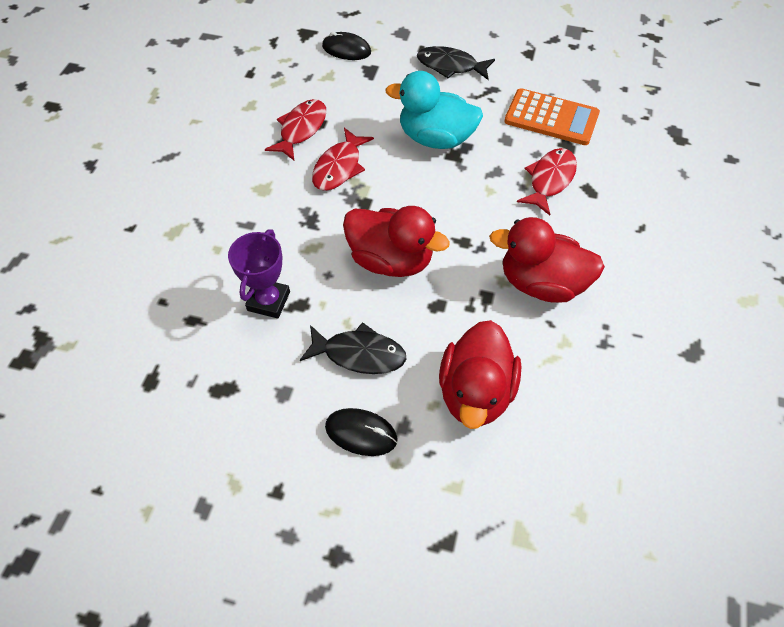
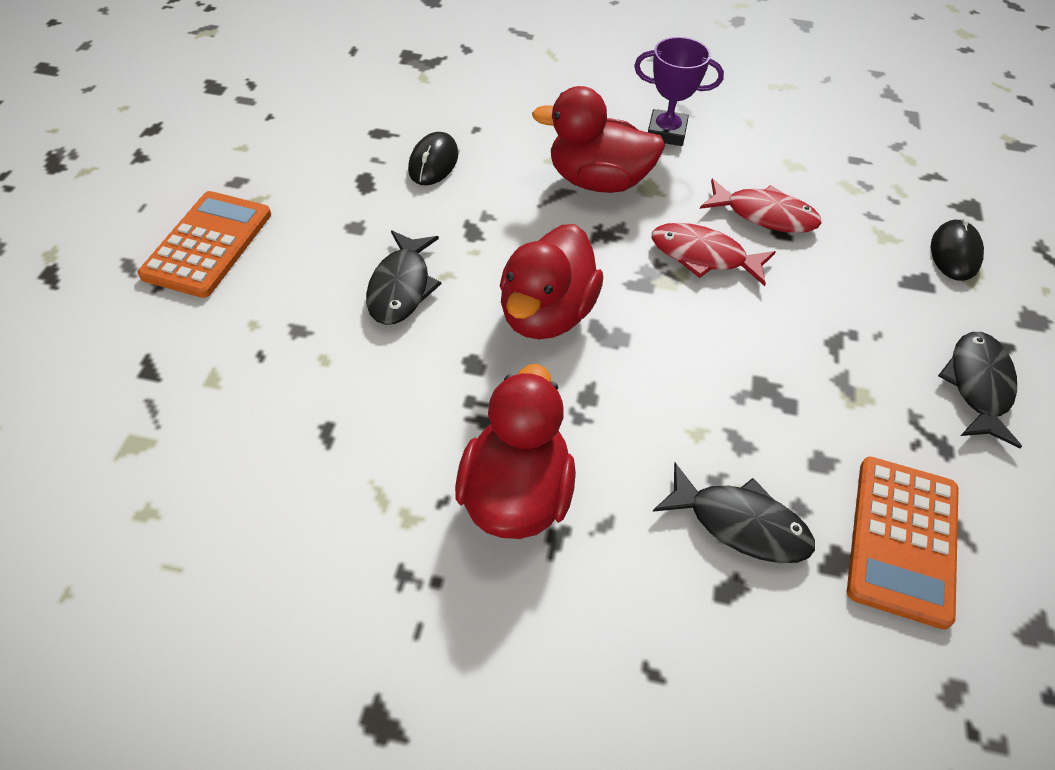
camera: 85 degrees right, 5 degrees down
(269, 301) = (477, 206): purple trophy -> purple trophy (666, 132)
(294, 519) = (208, 244): none -> orange calculator
(361, 433) = (296, 292): black mouse -> black mouse (433, 162)
(435, 138) = (793, 364): turquoise duck -> none
(475, 392) = (337, 403): red duck -> red duck (598, 181)
(549, 180) = (740, 524): red fish -> black fish

